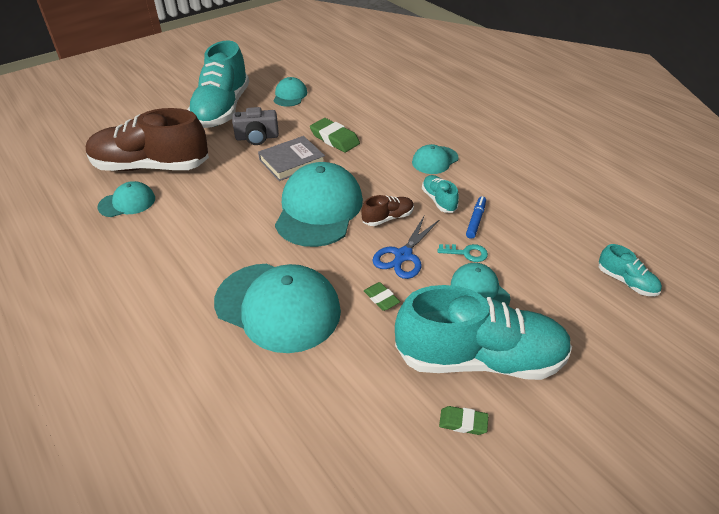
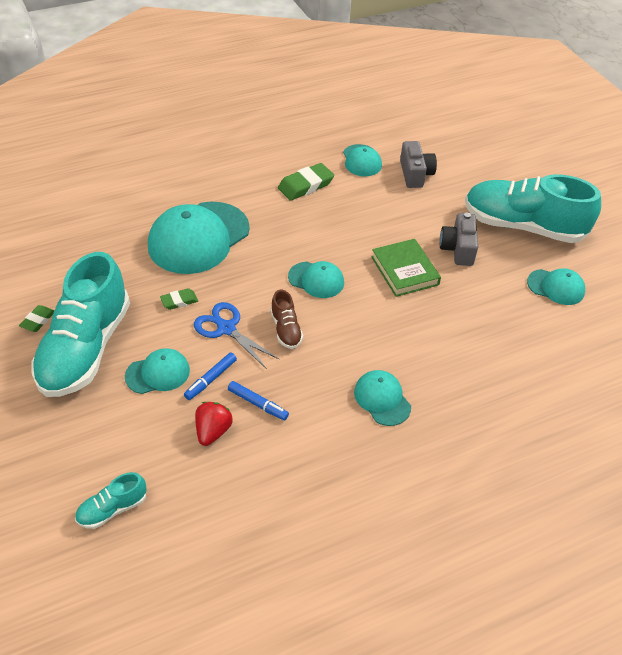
camera: 100 degrees right, 5 degrees up
(151, 167) = (415, 174): brown shoe -> grey camera
(292, 161) = (405, 271): grey book -> green book
(319, 209) = (316, 280): turquoise cap -> turquoise cap, size x0.51
(334, 139) = (446, 313): green eraser -> green eraser (305, 185)
(438, 200) = (302, 380): turquoise shoe -> none
(466, 253) = (211, 379): turquoise key -> blue marker
(517, 240) = (213, 431): none -> red strawberry

